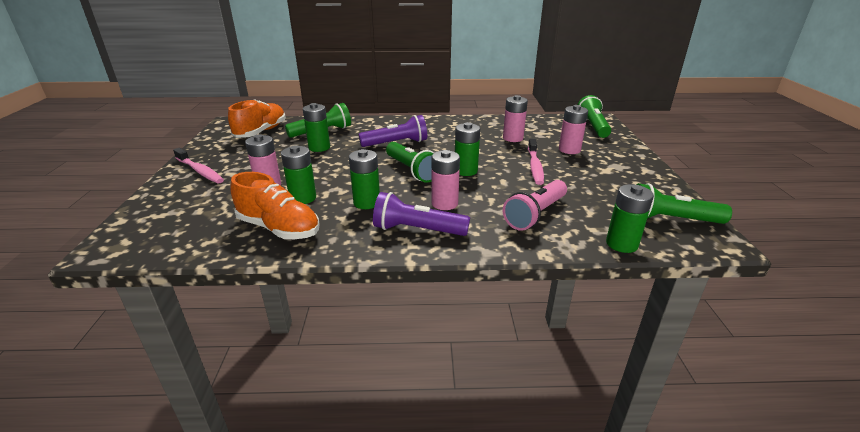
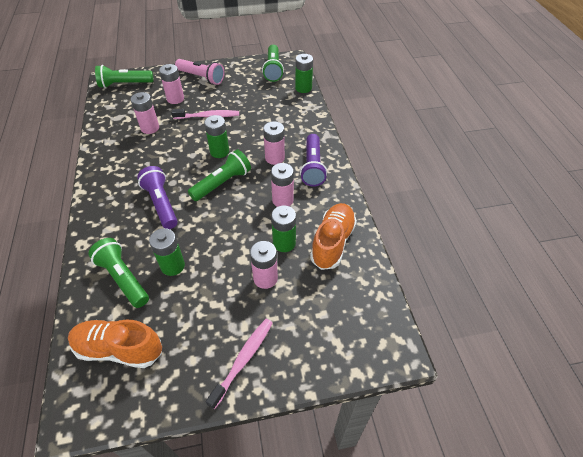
camera: 100 degrees left, 20 degrees up
(366, 202) = (282, 200): green battery -> pink battery
(535, 214) = (279, 117): pink flashlight -> pink flashlight (201, 77)

